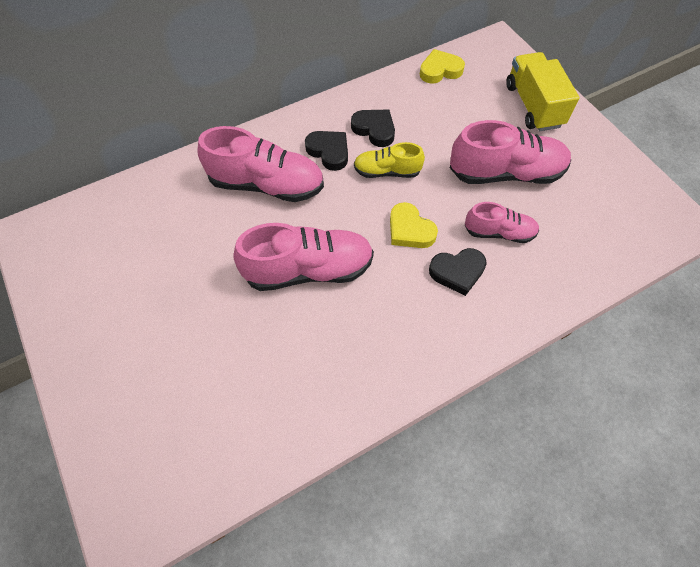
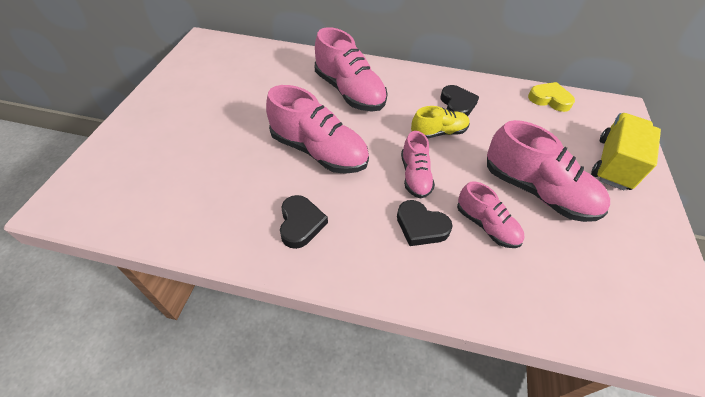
camera: 40 degrees right, 10 degrees down
(329, 151) = (410, 98): black heart -> black heart (301, 224)
(387, 171) = (438, 132): yellow shoe -> yellow shoe turned 120 degrees clockwise
(410, 230) = (415, 176): yellow heart -> pink shoe

